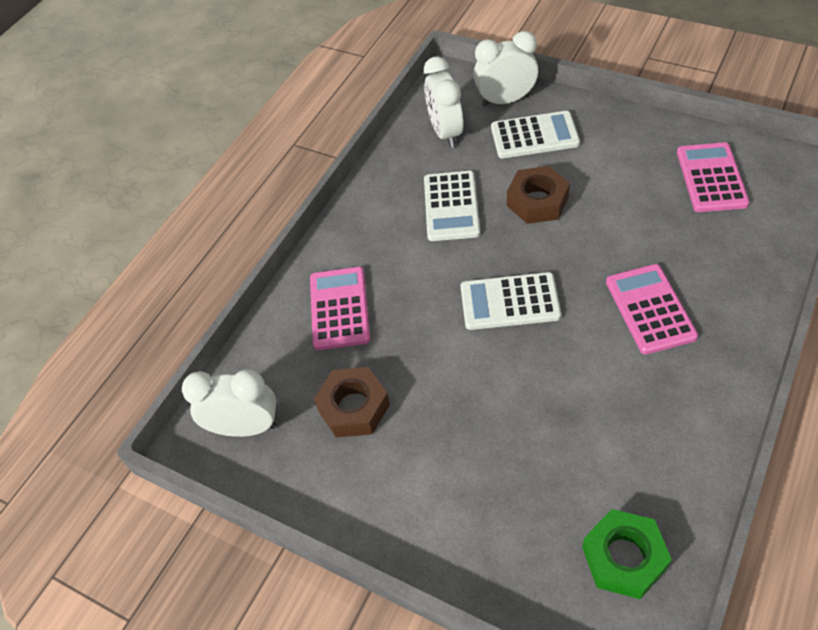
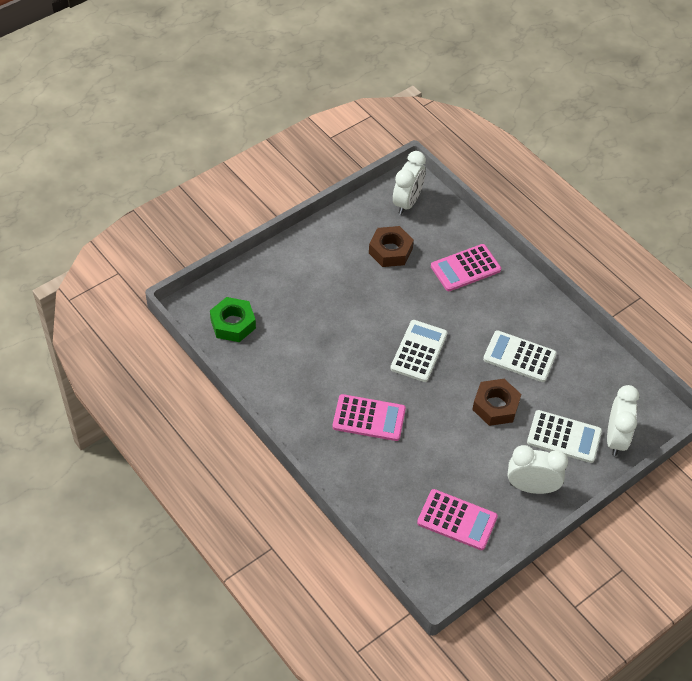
camera: 105 degrees right, 0 degrees up
(339, 308) = (465, 268): pink calculator -> pink calculator turned 135 degrees clockwise
(445, 132) = (598, 385): white clock -> white clock (531, 487)
(534, 136) = (564, 437): white calculator -> white calculator turned 90 degrees counterclockwise

